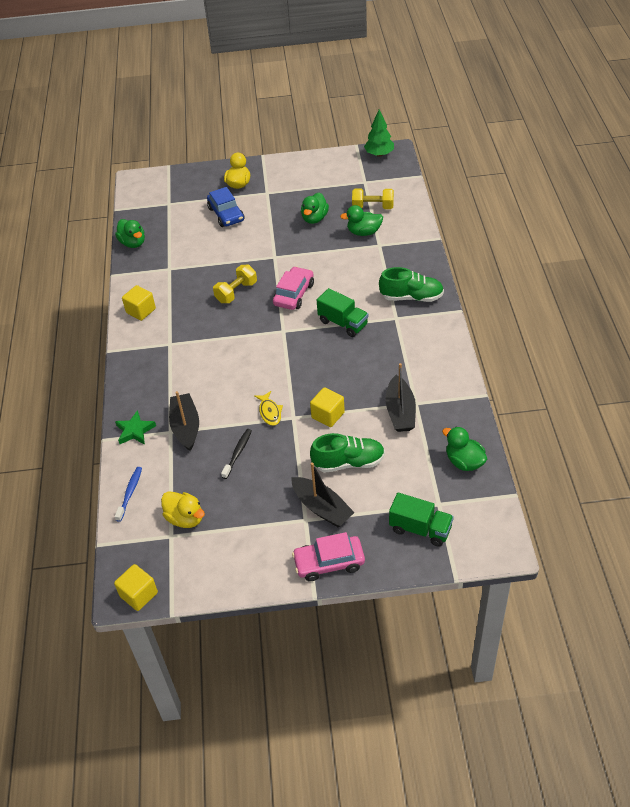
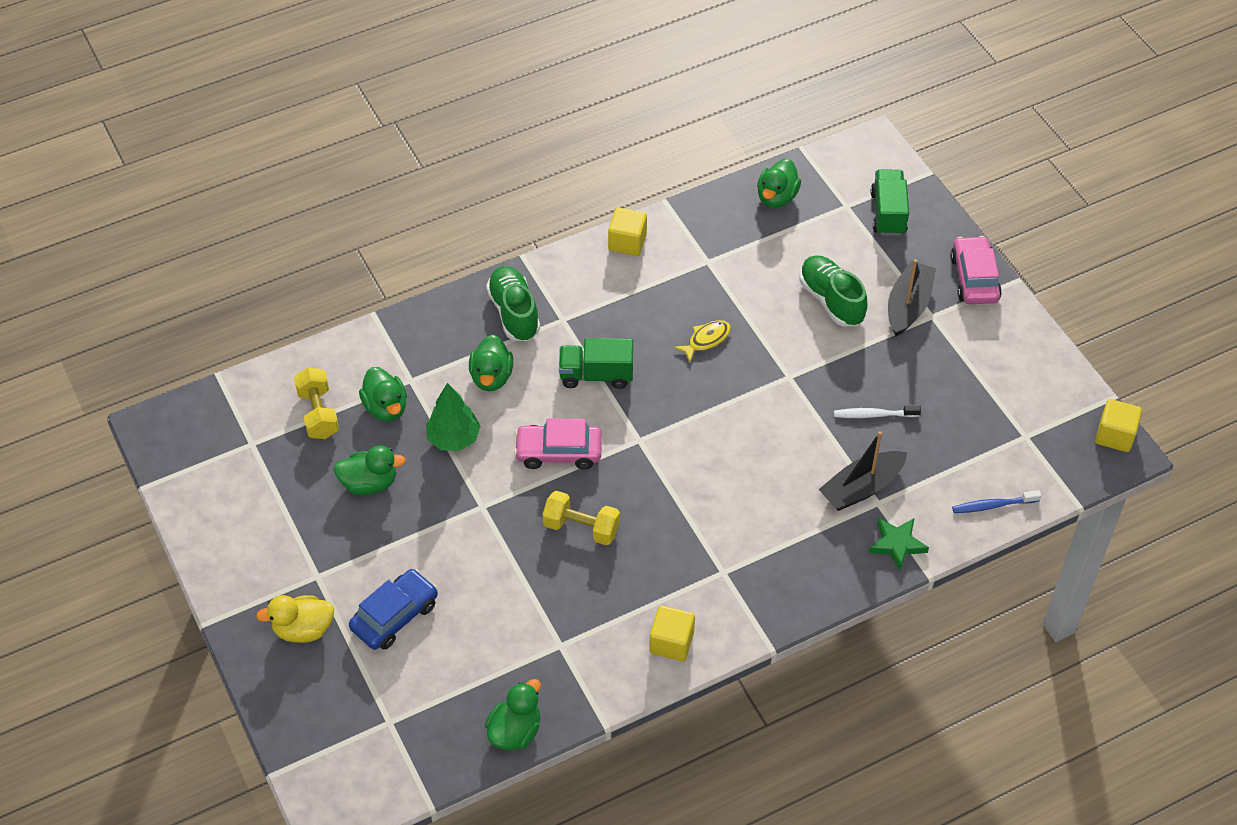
camera: 115 degrees left, 5 degrees up
(185, 518) = (995, 432): yellow duck -> none
(238, 453) = (874, 415): black toothbrush -> white toothbrush
(270, 412) = (793, 404): yellow fish -> yellow fish (706, 340)
(328, 415) = (768, 342): yellow cube -> yellow cube (627, 242)
(329, 562) = (974, 278): pink car -> pink car turned 150 degrees counterclockwise
(343, 323) = (596, 375): green truck -> green truck turned 105 degrees counterclockwise
(365, 277) = (491, 377): none -> green duck
(379, 154) = (166, 445): green tree -> green tree (453, 438)
(400, 411) = (728, 272): black boat -> none

